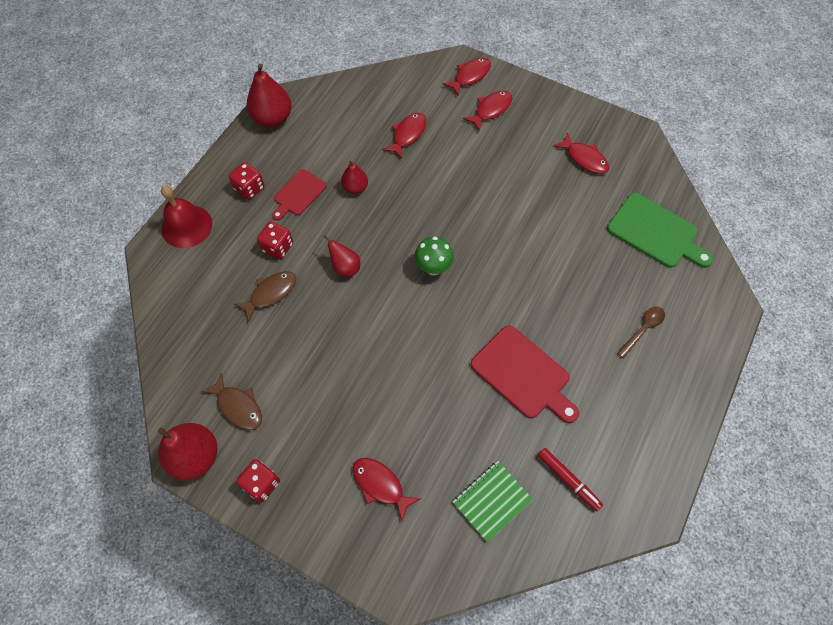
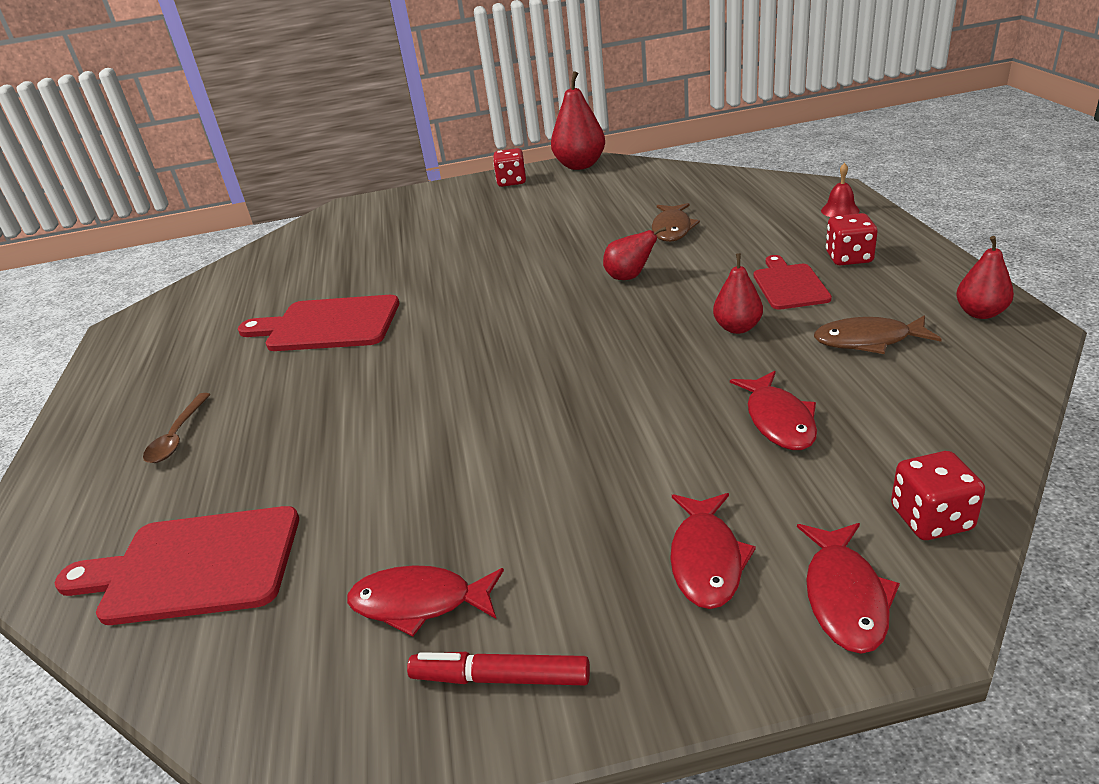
camera: 145 degrees right, 30 degrees down
(186, 226) = (840, 210): red bell -> red bell, size x0.51
(238, 406) = (587, 188): brown fish -> brown fish (868, 340)
(272, 118) = (980, 313): red pear -> red pear, size x0.58
(277, 247) = (726, 249): red dice -> red dice (931, 518)
(380, 485) = (413, 221): red fish -> none
(433, 268) = (528, 330): green mushroom -> none
(492, 501) = (301, 259): green notebook -> none
(568, 480) = (228, 300): red marker -> red marker (500, 677)
(655, 232) = (194, 566): green cutting board -> red cutting board

